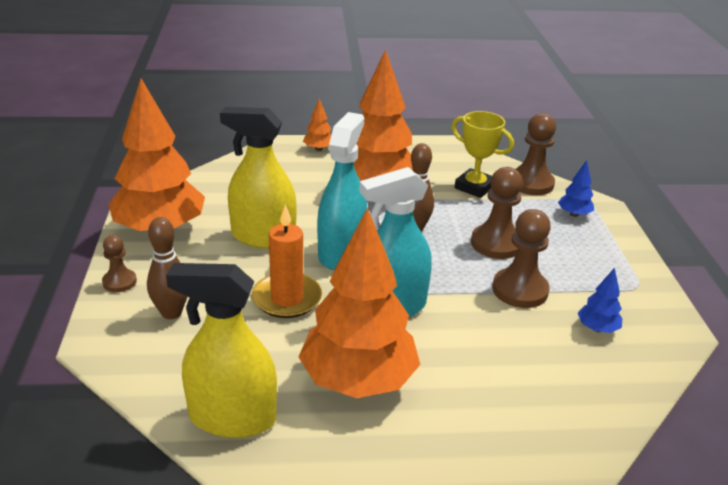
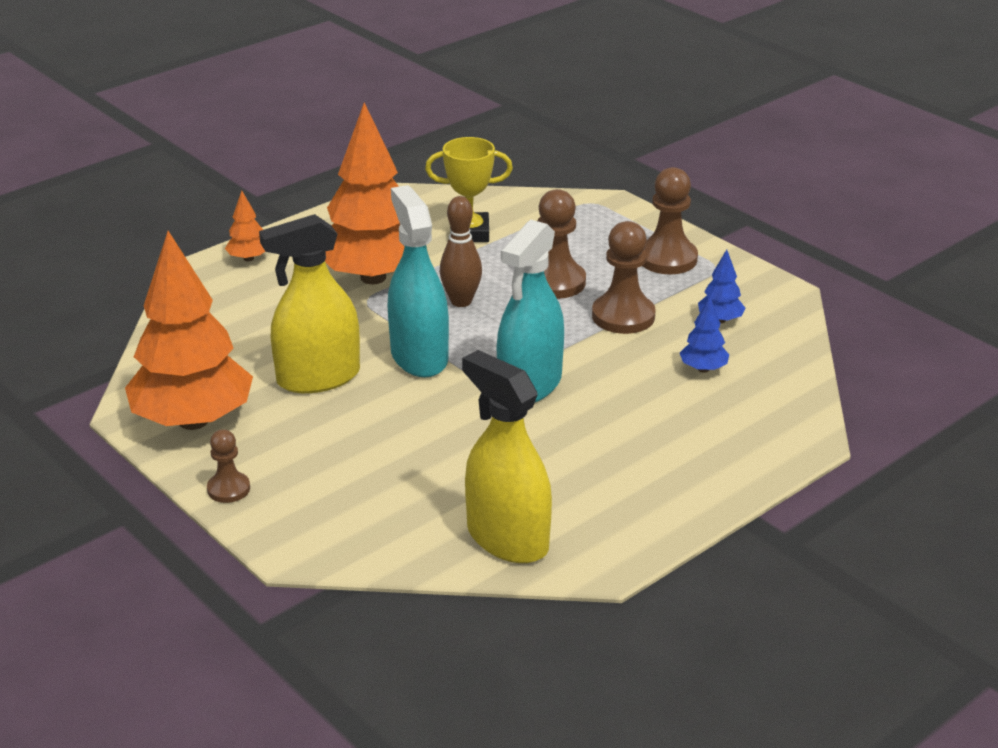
camera: 35 degrees left, 0 degrees up
(171, 313) = (327, 489): brown bowling pin -> none
(232, 418) = (507, 539): yellow spray bottle -> yellow spray bottle turned 75 degrees clockwise
(287, 298) = (423, 423): orange candle -> none
(358, 381) = (576, 457): orange tree -> none
(531, 183) = (520, 206): brown pawn -> brown pawn (667, 259)
(574, 214) = (594, 222): blue tree -> blue tree (703, 369)

